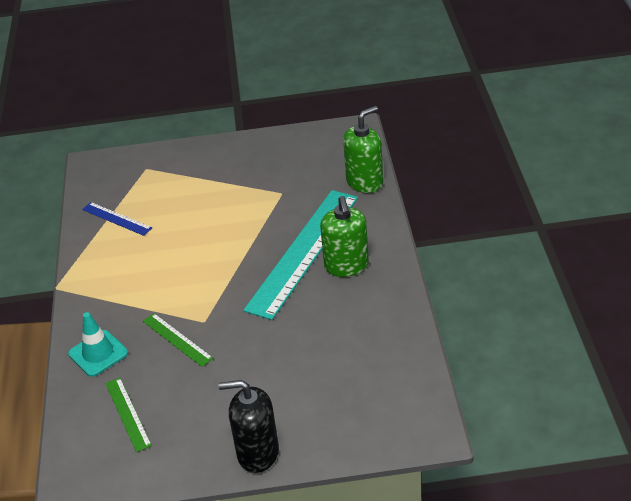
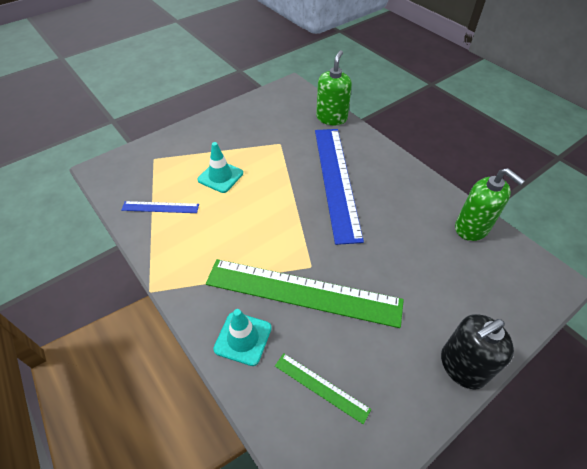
camera: 35 degrees left, 10 degrees up
(177, 339) = (303, 292): green ruler -> green ruler, size x2.21
(193, 208) = (220, 176): none -> turquoise traffic cone
(303, 252) = (336, 180): turquoise ruler -> blue ruler
(346, 266) = (376, 180): green soap dispenser -> green soap dispenser (472, 228)

